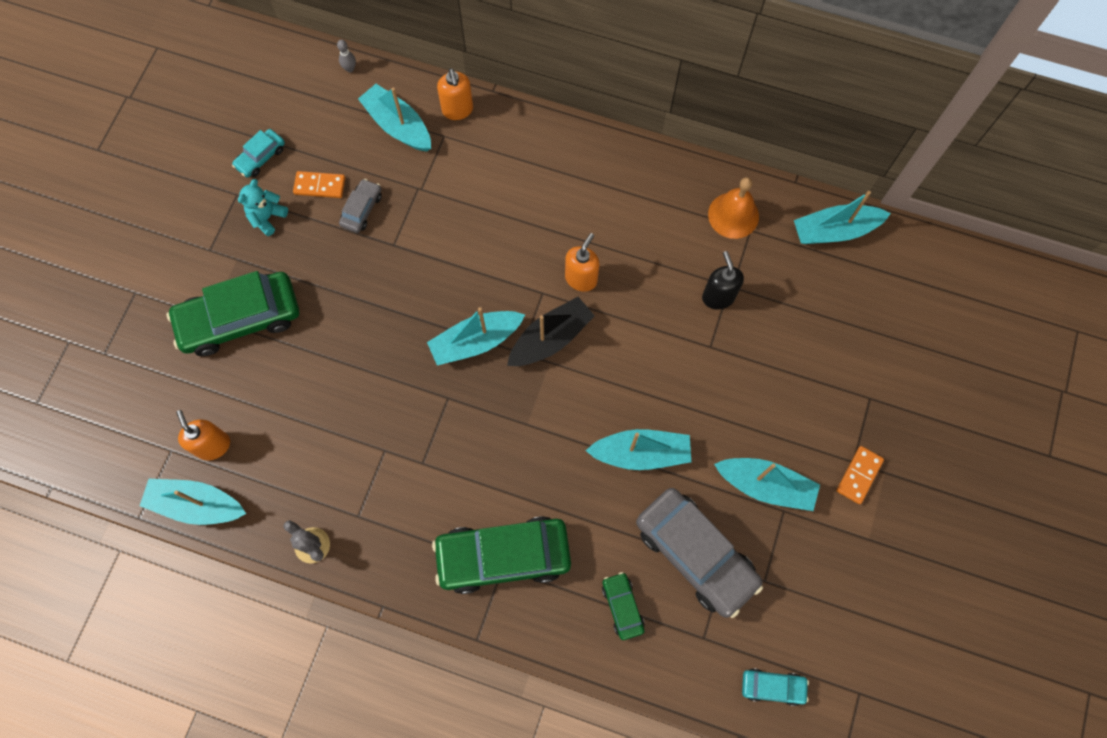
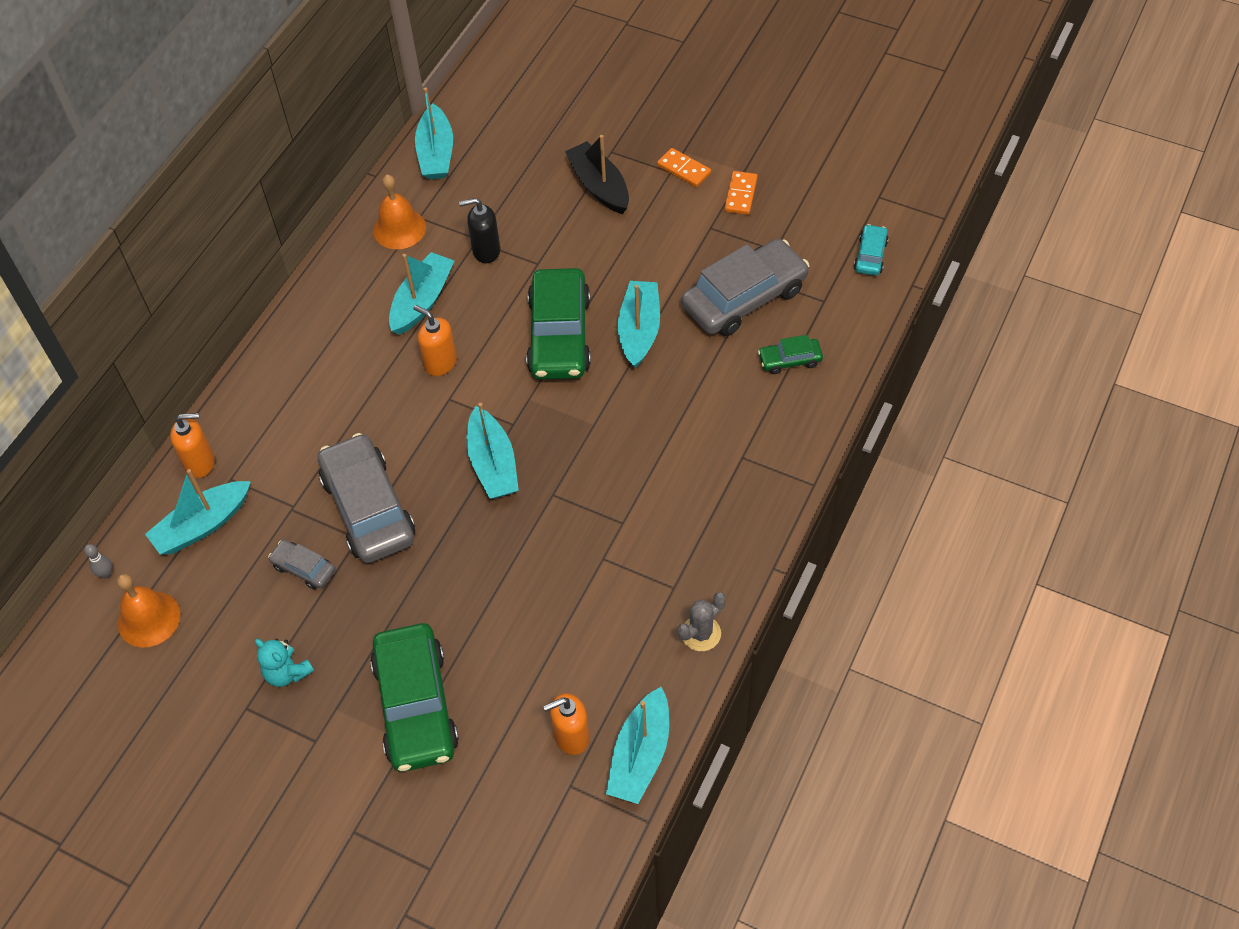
camera: 80 degrees left, 15 degrees down
(260, 157) = (201, 679): turquoise car -> none
(311, 108) = (149, 619): none -> orange bell
(320, 186) = (260, 613): orange domino -> orange domino (741, 195)
(423, 248) = (368, 508): none -> grey car
(503, 556) = (730, 455): green car -> green car (559, 335)
(550, 338) = (503, 395): black boat -> black boat (599, 186)
(765, 486) = (685, 238): turquoise boat -> turquoise boat (422, 301)

